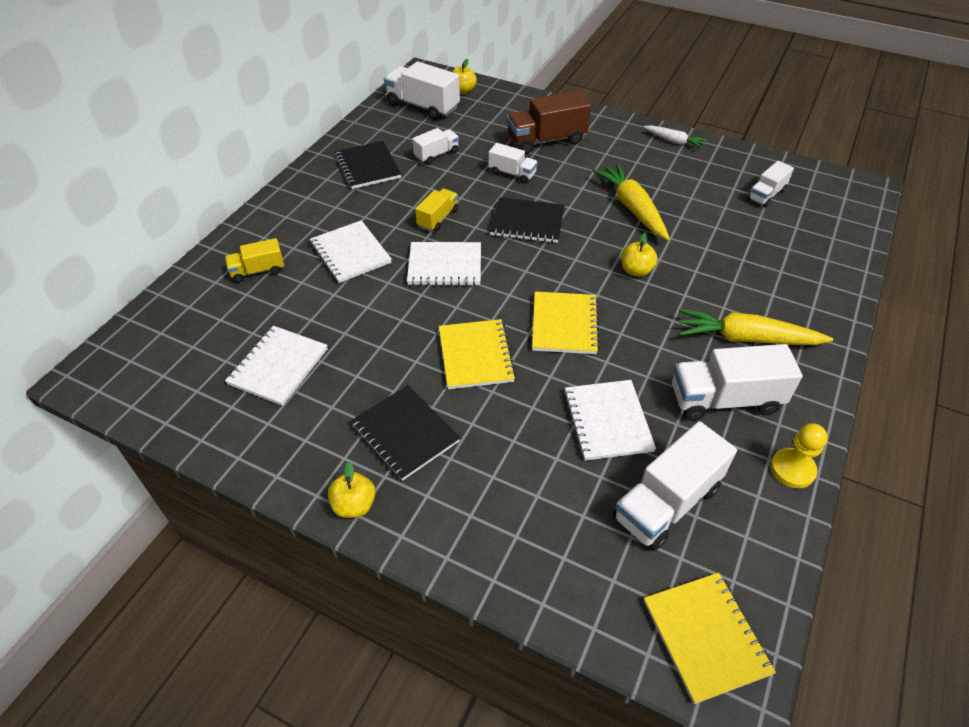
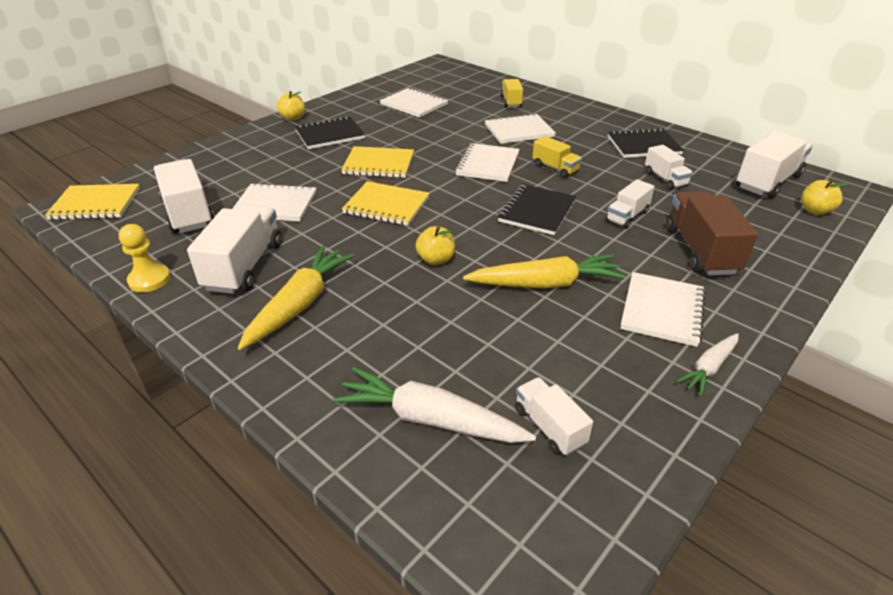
camera: 105 degrees right, 10 degrees down
(630, 157) = (662, 310): none -> white notebook
(799, 241) = (429, 419): none -> white carrot

